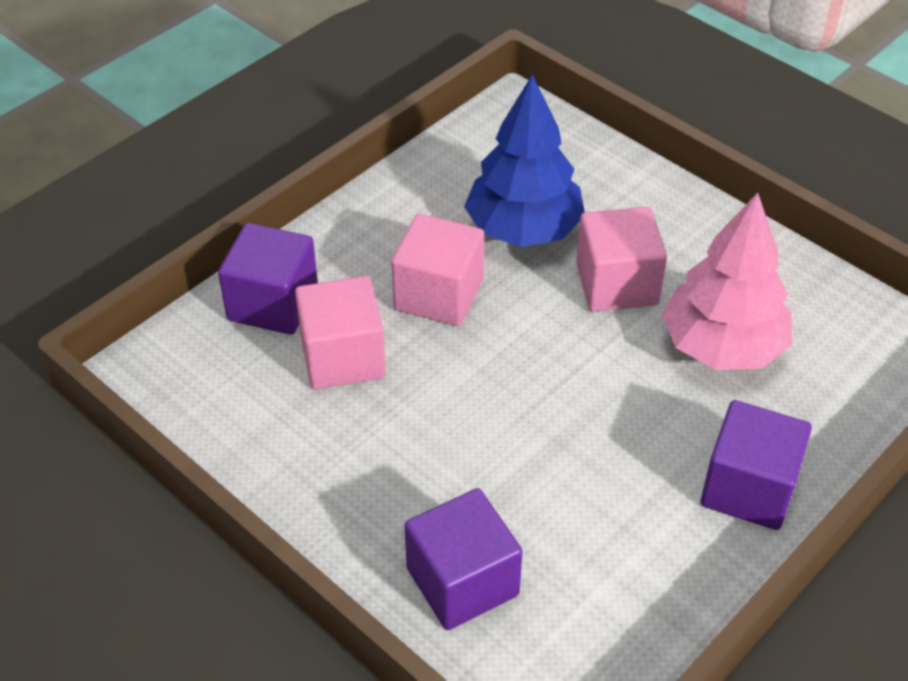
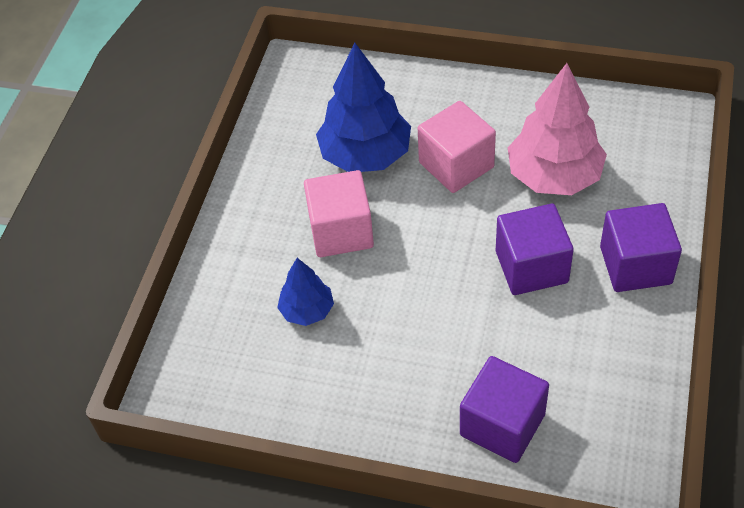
camera: 25 degrees left, 5 degrees up
(273, 303) = (227, 296): purple cube -> purple cube (531, 267)
(343, 357) = (307, 310): pink cube -> blue tree

